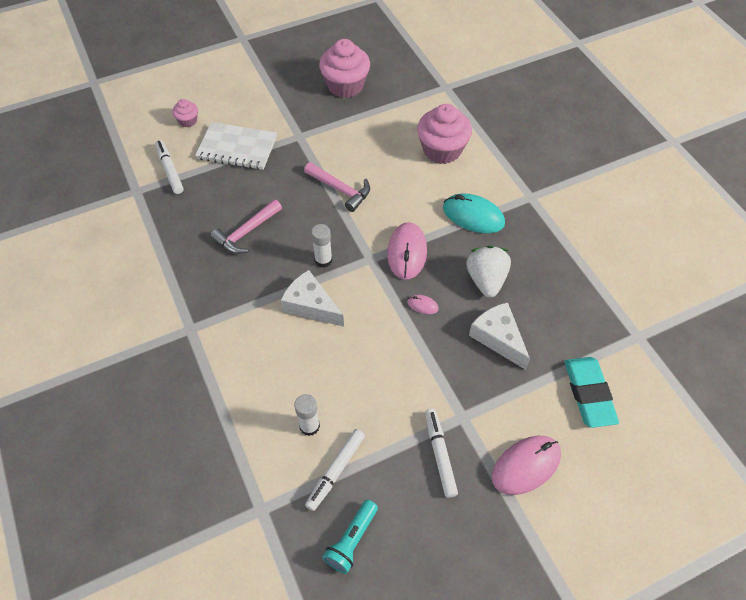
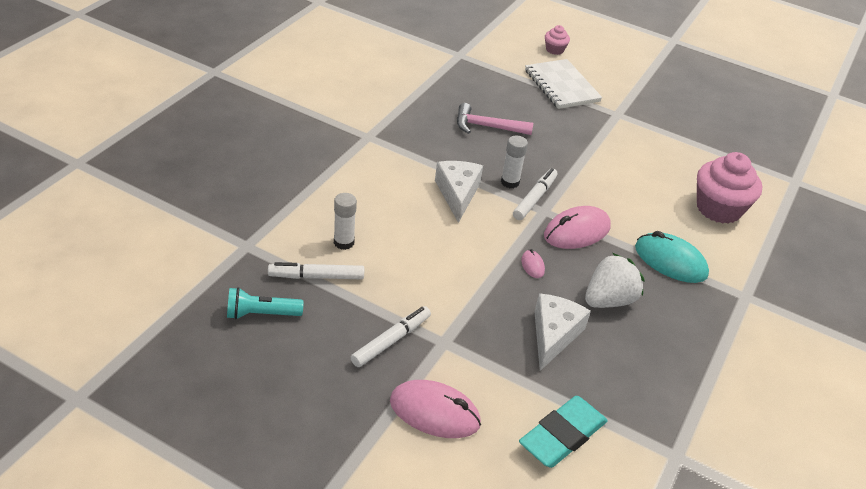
camera: 50 degrees right, 15 degrees down
(170, 170) = (497, 62): white marker -> white marker (534, 198)
(340, 189) = (593, 162): pink hammer -> none
(345, 85) = (707, 117): pink cupcake -> none
(473, 216) = (670, 261): turquoise mouse -> turquoise mouse turned 45 degrees counterclockwise

